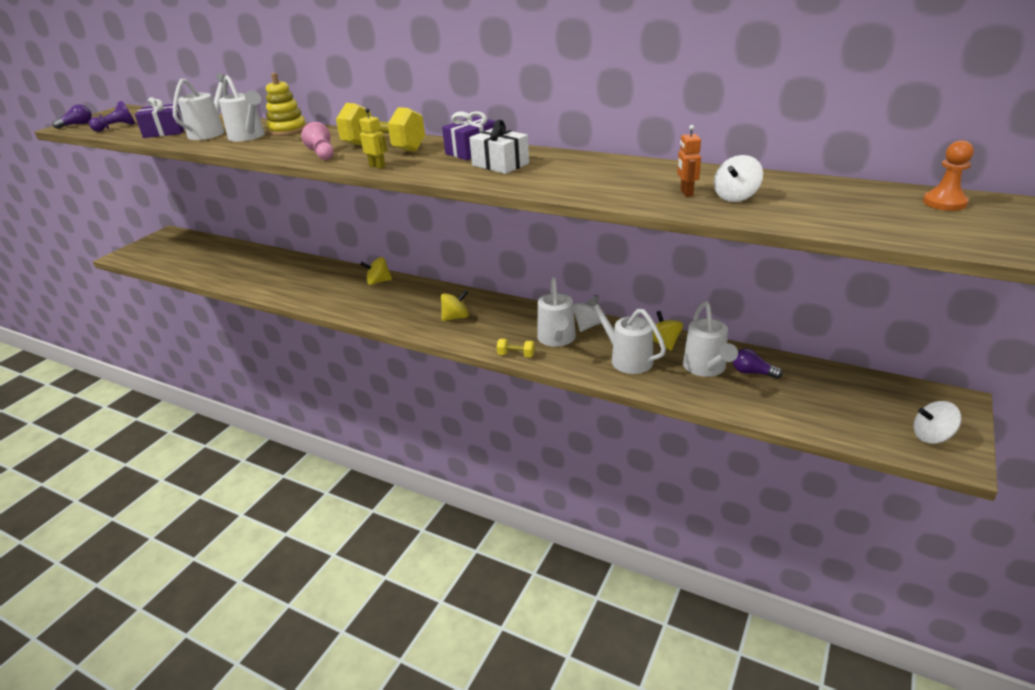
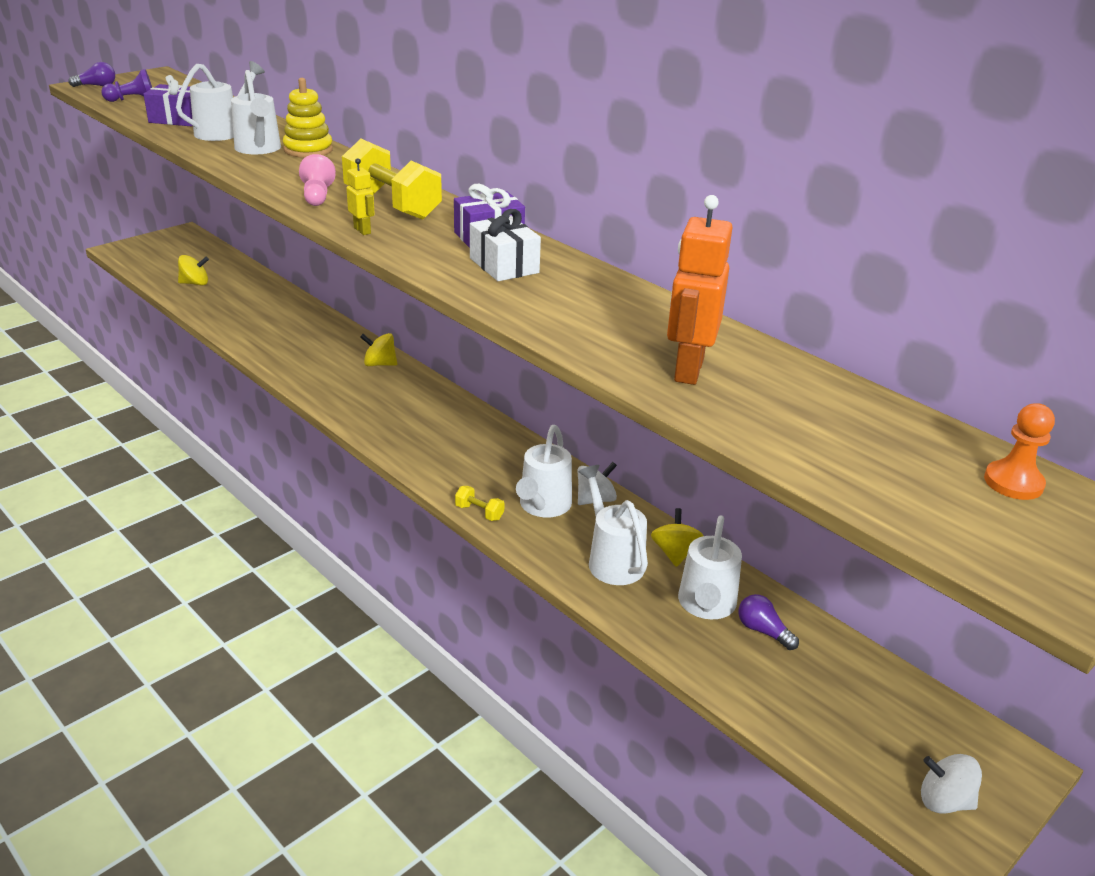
camera: 15 degrees right, 0 degrees up
(456, 317) = (440, 439): yellow spinning top -> yellow spinning top (195, 283)
(686, 193) = (688, 370): orange robot -> orange robot, size x1.97
(736, 197) = (744, 394): white spinning top -> none

